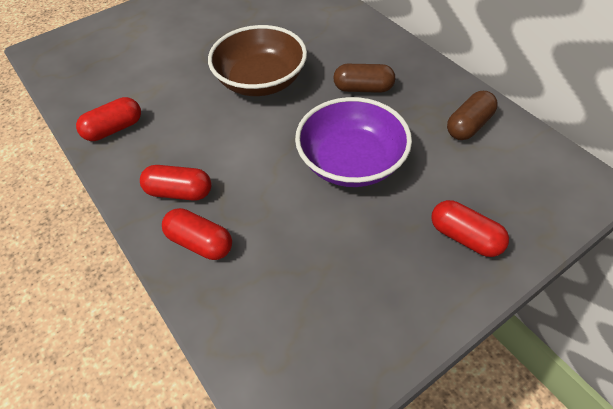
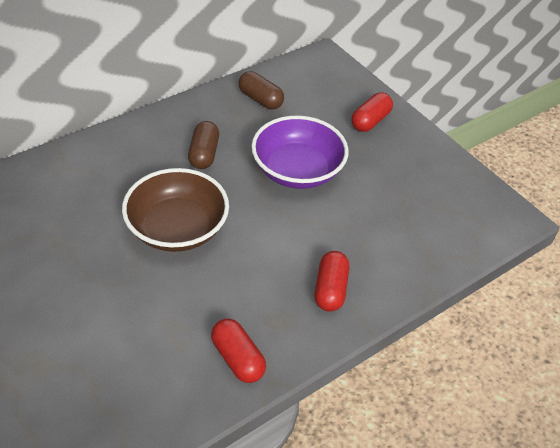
camera: 95 degrees left, 5 degrees down
(200, 242) = (385, 270): red capsule -> none

